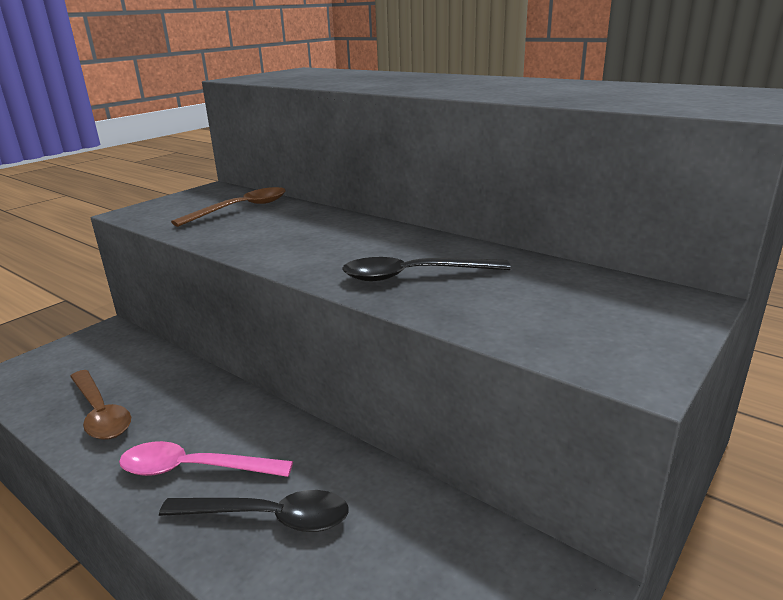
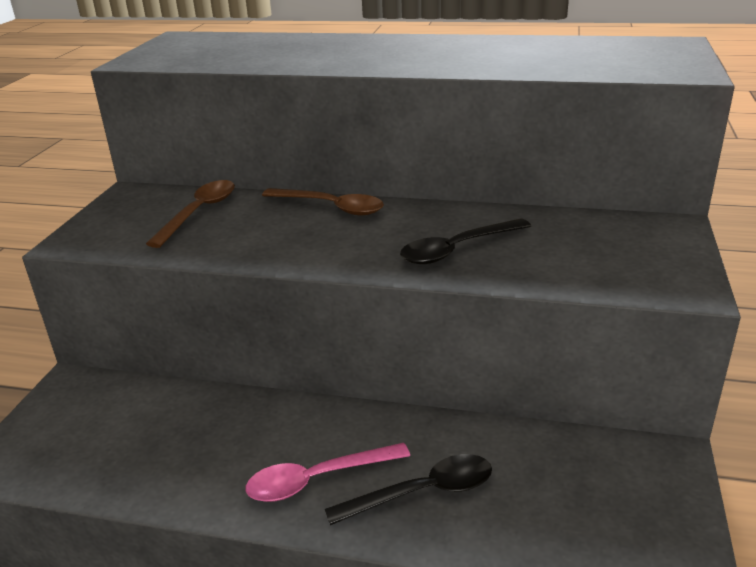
camera: 25 degrees left, 5 degrees up
(100, 413) = (165, 464): brown spoon -> brown spoon (331, 207)

